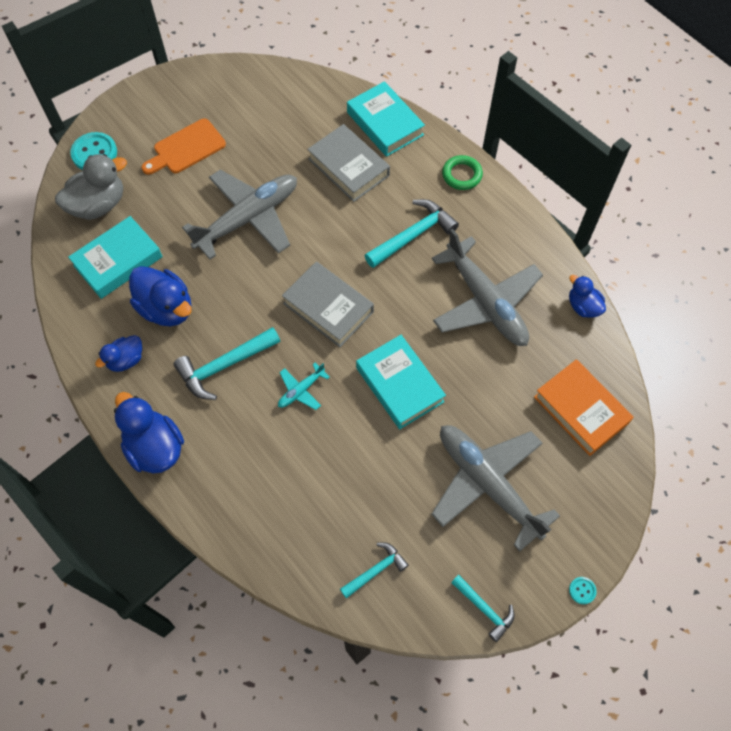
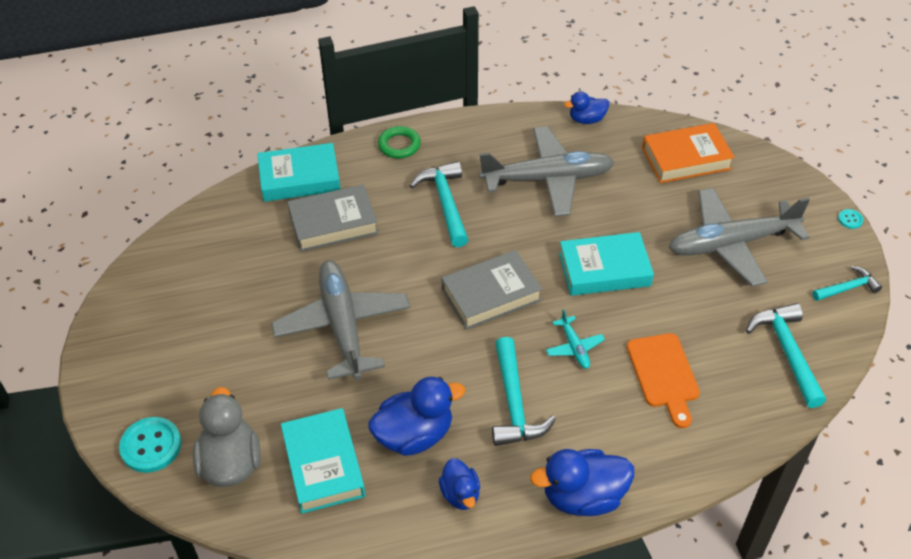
camera: 65 degrees left, 15 degrees down
(186, 148) = (210, 352): orange cutting board -> orange cutting board (664, 374)
(375, 570) = (787, 352): turquoise hammer -> turquoise hammer, size x1.66

